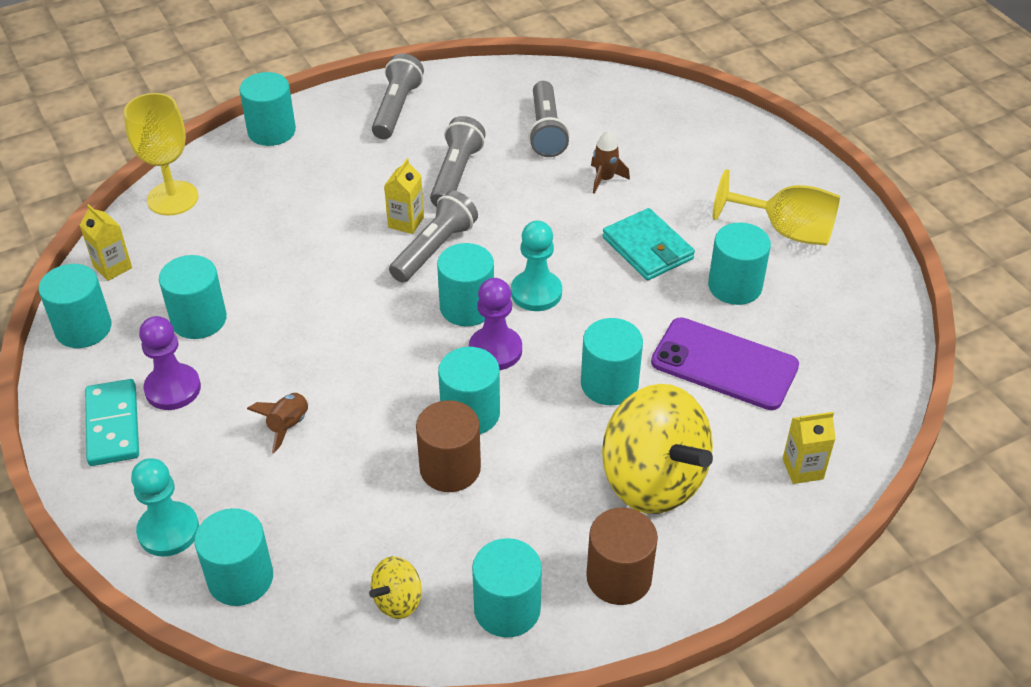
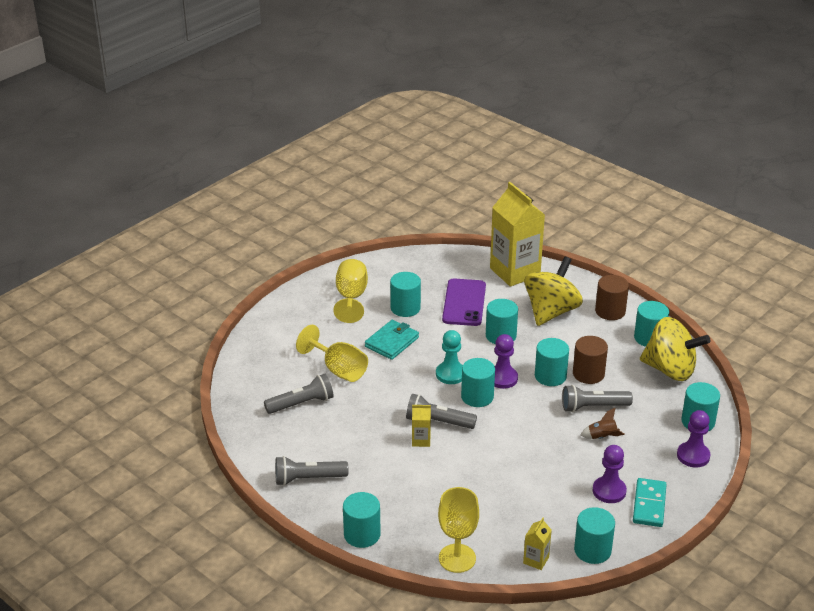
camera: 110 degrees left, 10 degrees down
(113, 425) = (649, 504): turquoise domino -> turquoise domino turned 45 degrees counterclockwise
(168, 531) = (693, 456): turquoise pawn -> purple pawn
(199, 319) = (553, 501): turquoise cylinder -> none
(398, 600) = (670, 370): yellow spinning top -> yellow spinning top, size x2.22
(456, 174) = (364, 431): grey flashlight -> grey flashlight (593, 407)
(605, 179) = (338, 369): brown rocket -> yellow goblet
(802, 469) = (515, 272): yellow carton -> yellow carton, size x2.38

